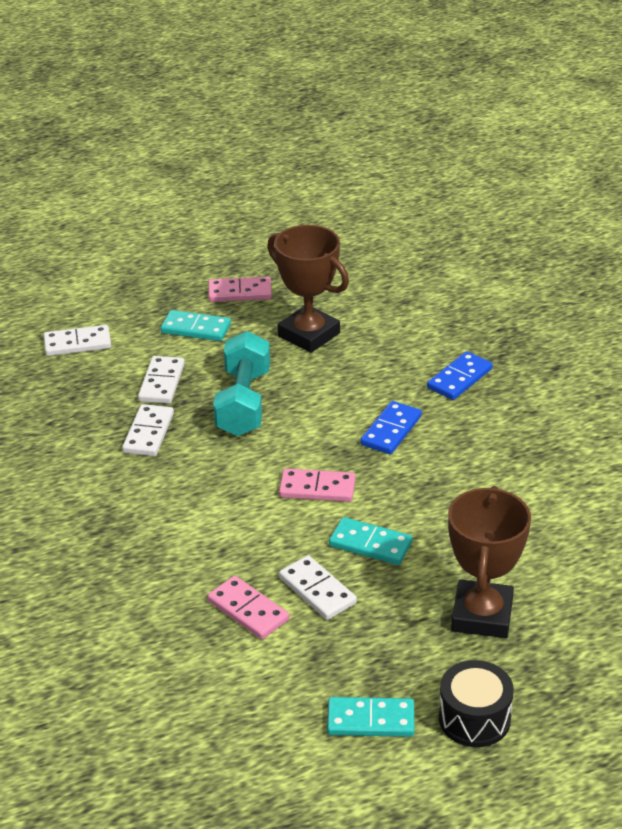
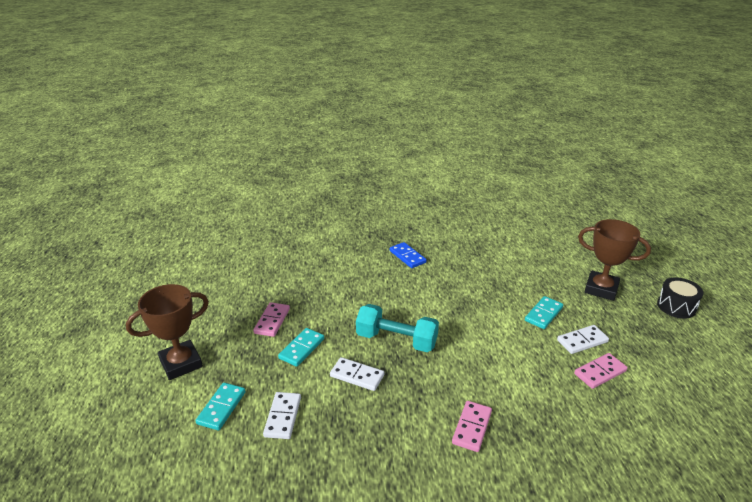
camera: 75 degrees left, 5 degrees down
(148, 433) = (413, 391): white domino -> none
(309, 334) = (337, 300): brown trophy -> brown trophy (181, 363)
(317, 488) = (491, 324): pink domino -> pink domino (472, 427)
(370, 720) = (684, 341): turquoise domino -> turquoise domino (221, 407)
(391, 430) = (445, 288): blue domino -> none

